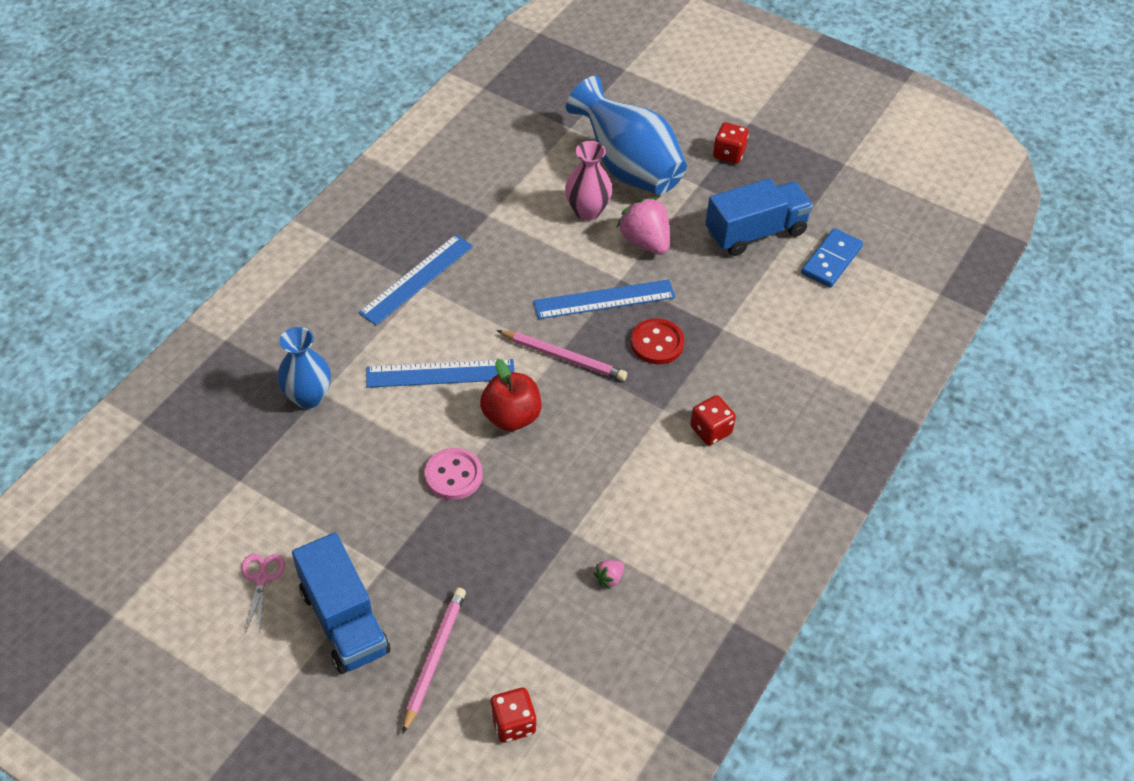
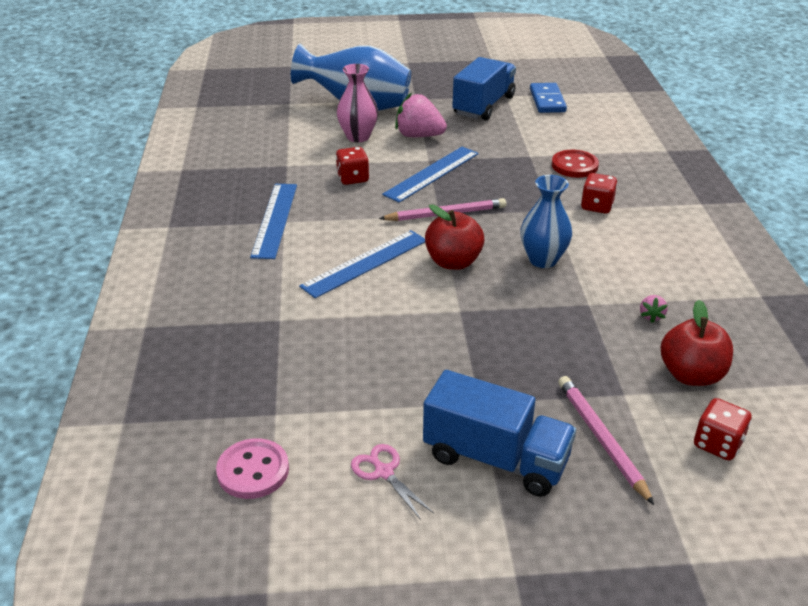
camera: 35 degrees left, 15 degrees down
(308, 397) = (271, 327): blue vase -> blue vase (543, 260)
(453, 475) = (456, 316): pink button -> pink button (253, 471)
(570, 653) = (691, 375): none -> red apple
(657, 343) = (498, 180): red button -> red button (574, 166)
(729, 154) = (415, 79): red dice -> red dice (353, 178)

